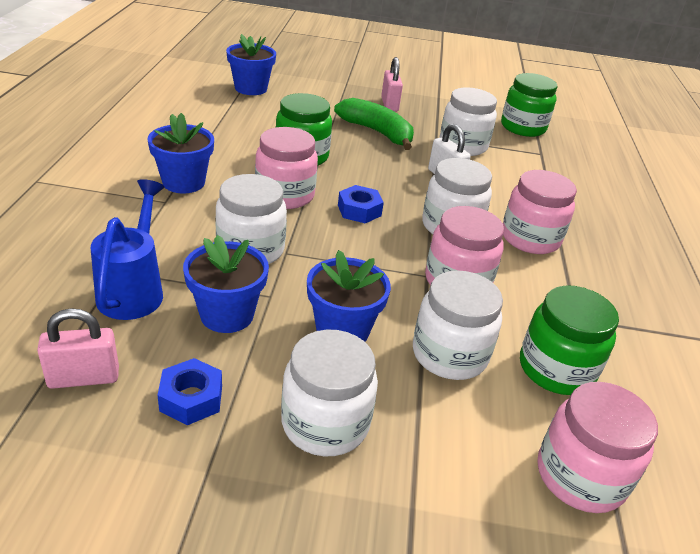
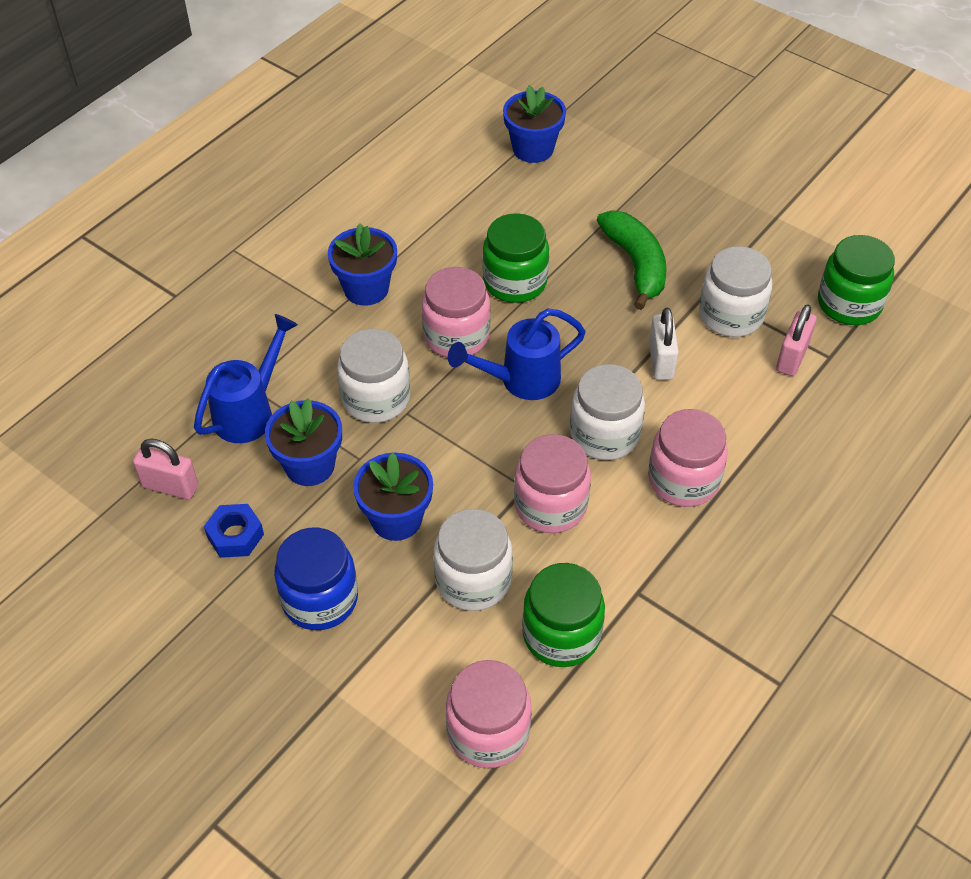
camera: 35 degrees right, 15 degrees up
(325, 423) = (320, 599): white jar -> blue jar
(359, 210) = (520, 381): blue nut -> blue watering can
(389, 104) = (692, 217): pink padlock -> pink padlock (792, 357)

